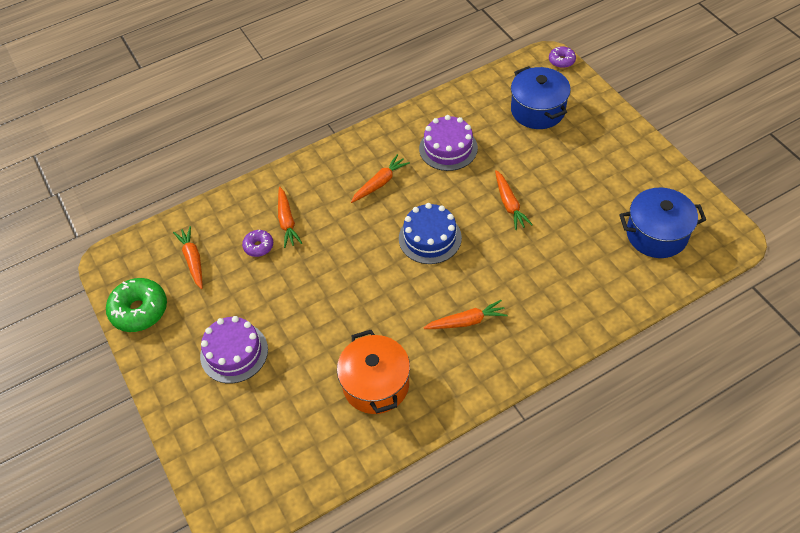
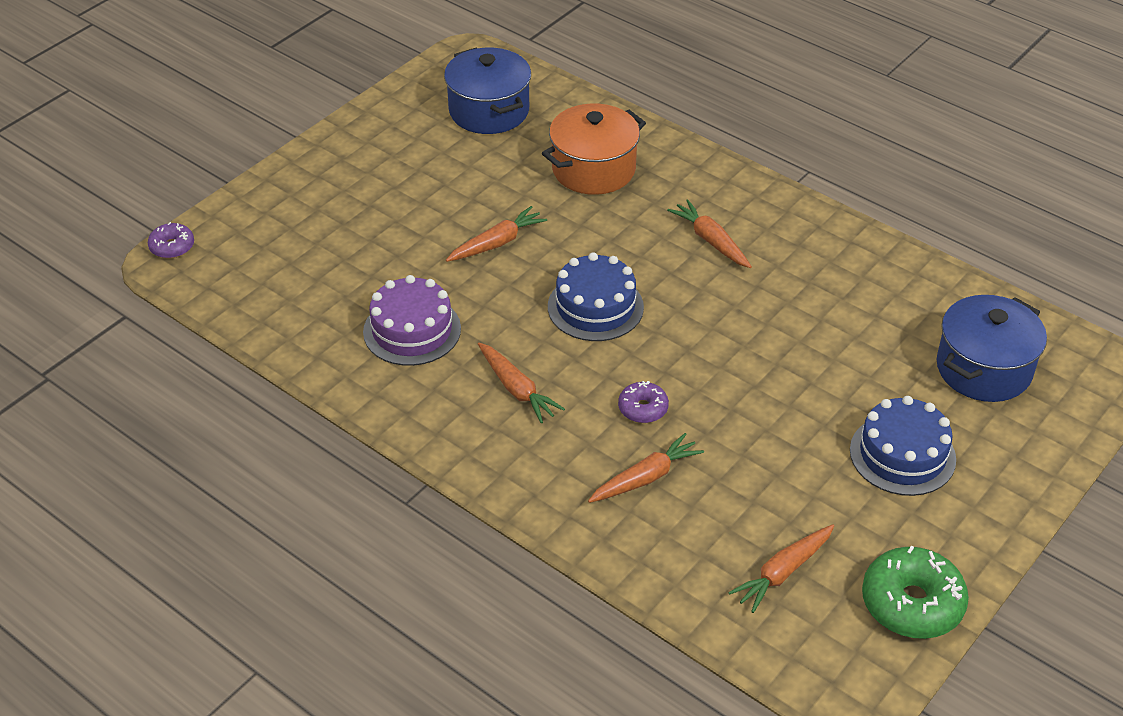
camera: 115 degrees left, 10 degrees down
(234, 352) = (902, 455): purple cake -> blue cake
(258, 246) = (711, 496): purple donut -> purple donut (643, 408)
(376, 384) = (851, 297): orange pot -> orange pot (593, 169)
(380, 183) = (517, 389): orange carrot -> orange carrot turned 150 degrees counterclockwise
(537, 110) = (295, 251): blue pot -> blue pot (983, 369)

